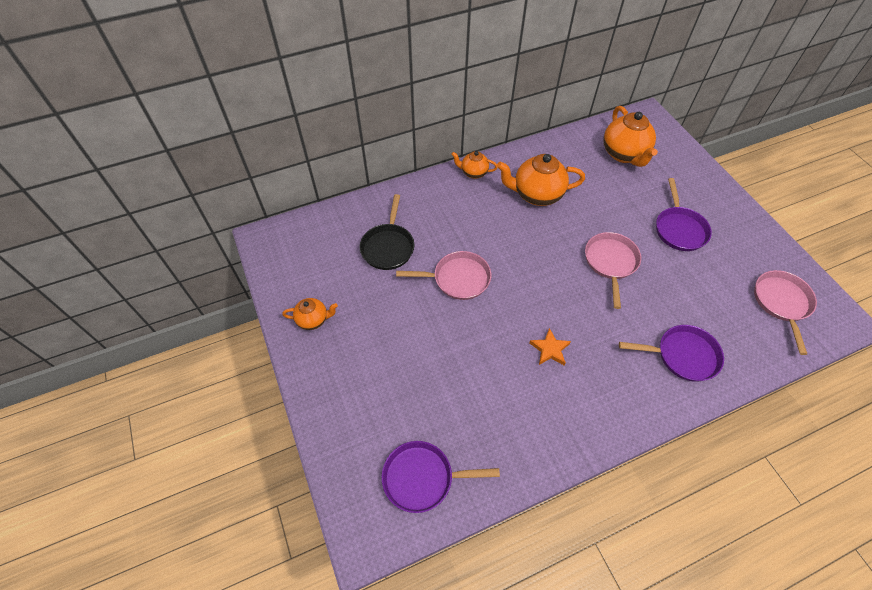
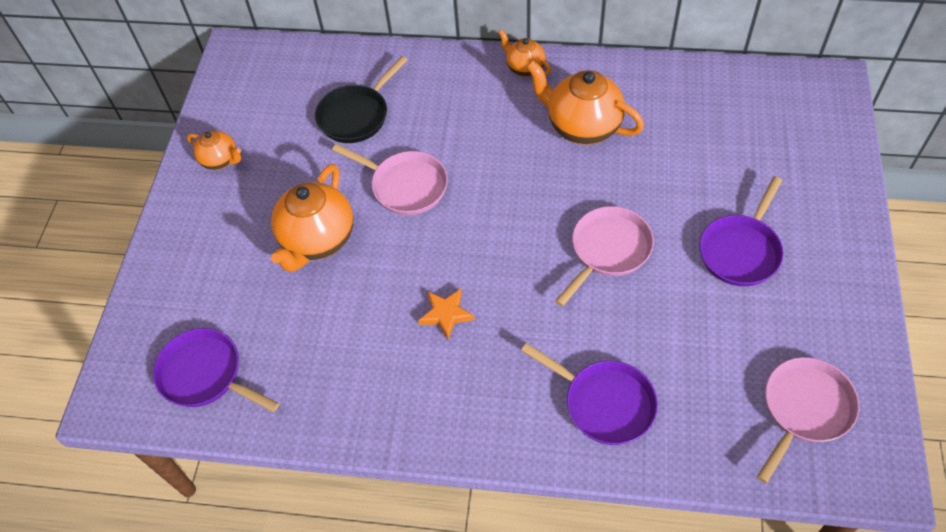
camera: 35 degrees right, 0 degrees up
(624, 154) = (748, 122): orange teapot -> orange teapot (317, 240)

